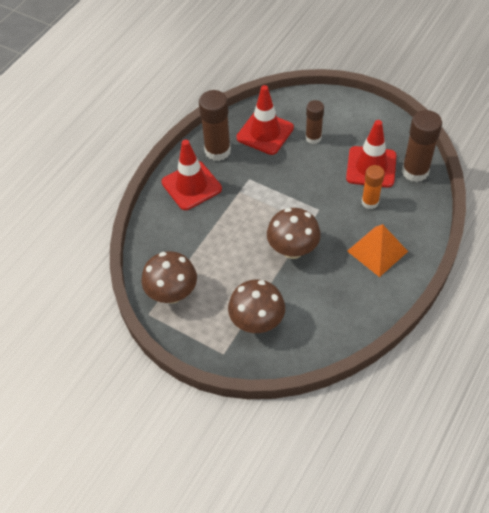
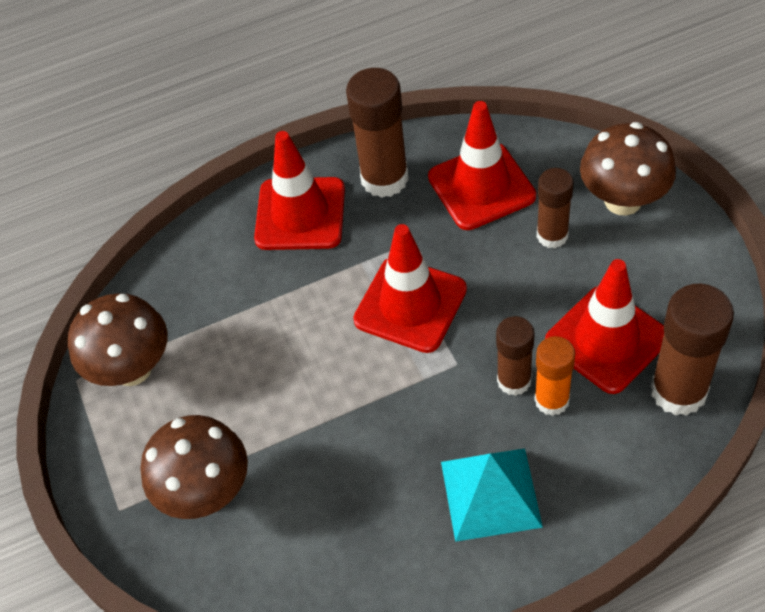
camera: 40 degrees right, 0 degrees up
(277, 197) = (410, 304): none -> red traffic cone
(293, 250) = (359, 407): brown mushroom -> brown mushroom (623, 200)
(348, 203) = (514, 380): none -> brown glue stick
(377, 251) = (490, 494): orange pyramid -> turquoise pyramid

